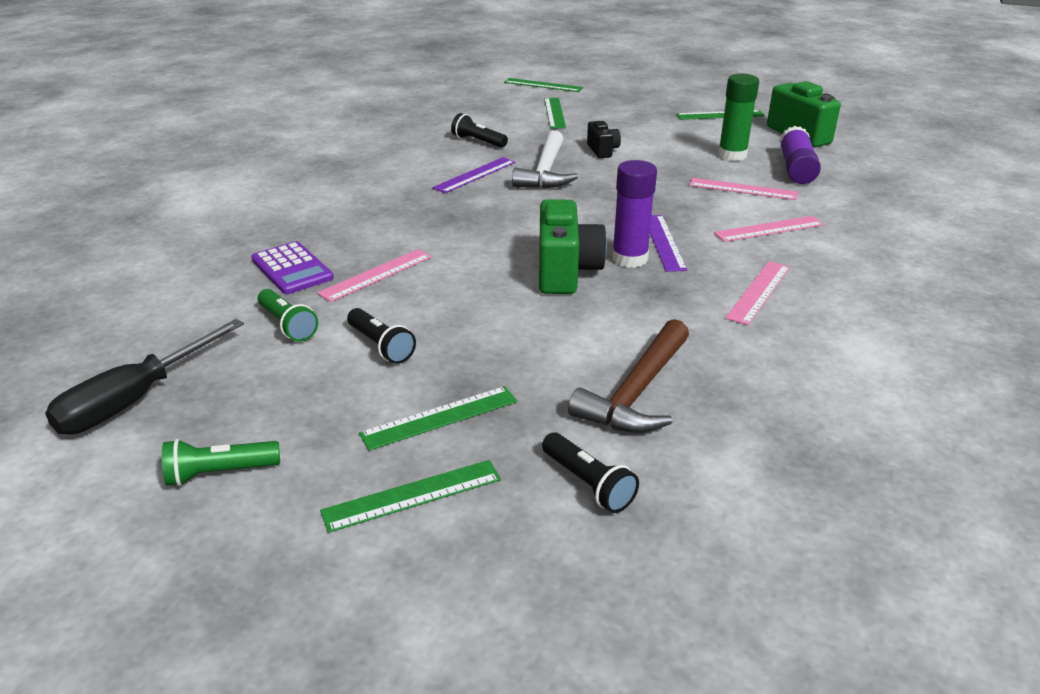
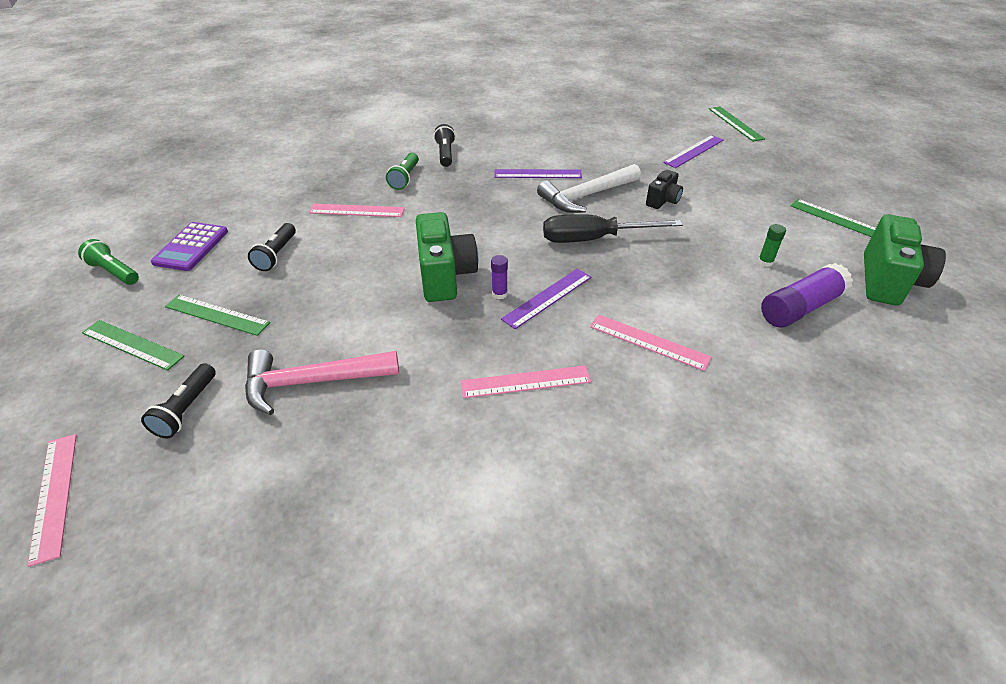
camera: 50 degrees right, 10 degrees up
(135, 399) = (161, 213): black screwdriver -> black screwdriver (593, 239)
(287, 325) = (270, 214): green flashlight -> green flashlight (405, 178)
(292, 269) = (332, 182): purple calculator -> purple calculator (191, 247)
(478, 141) = (591, 149): black flashlight -> black flashlight (445, 154)
(554, 113) = (694, 151): green ruler -> purple ruler
(566, 271) = (445, 276): green camera -> green camera turned 60 degrees counterclockwise
(629, 259) = (499, 294): purple glue stick -> purple glue stick, size x0.48
(637, 392) = (313, 382): brown hammer -> pink hammer
(732, 155) = (765, 262): green glue stick -> green glue stick, size x0.48
(742, 189) = (705, 296): pink ruler -> pink ruler (54, 495)

